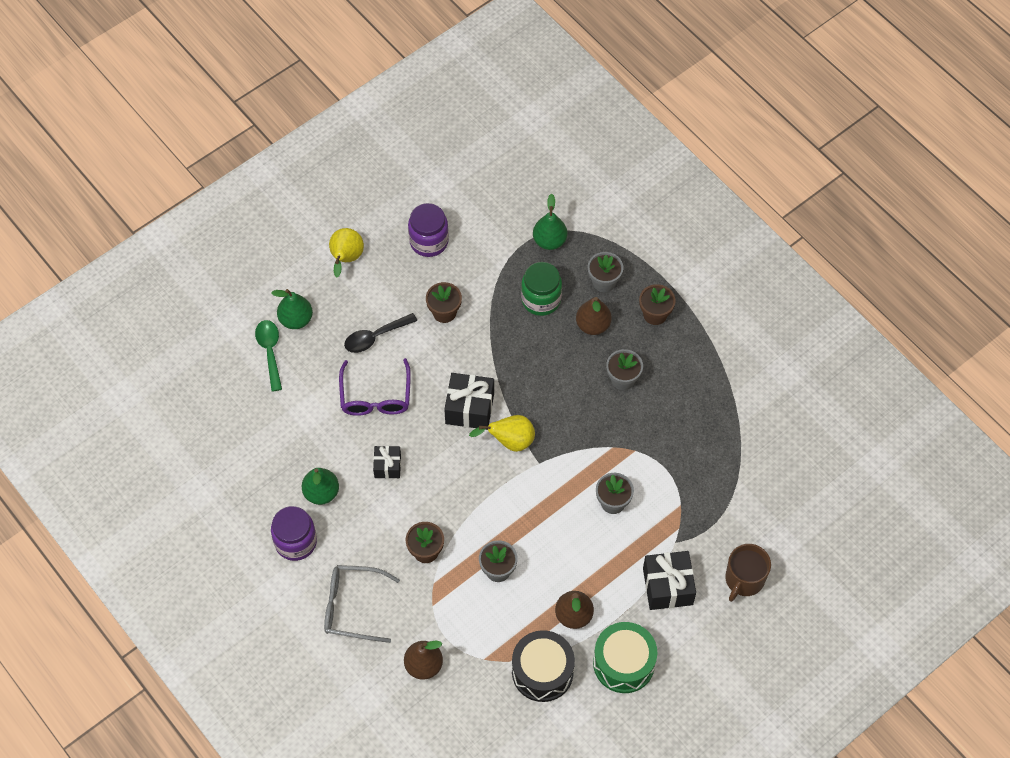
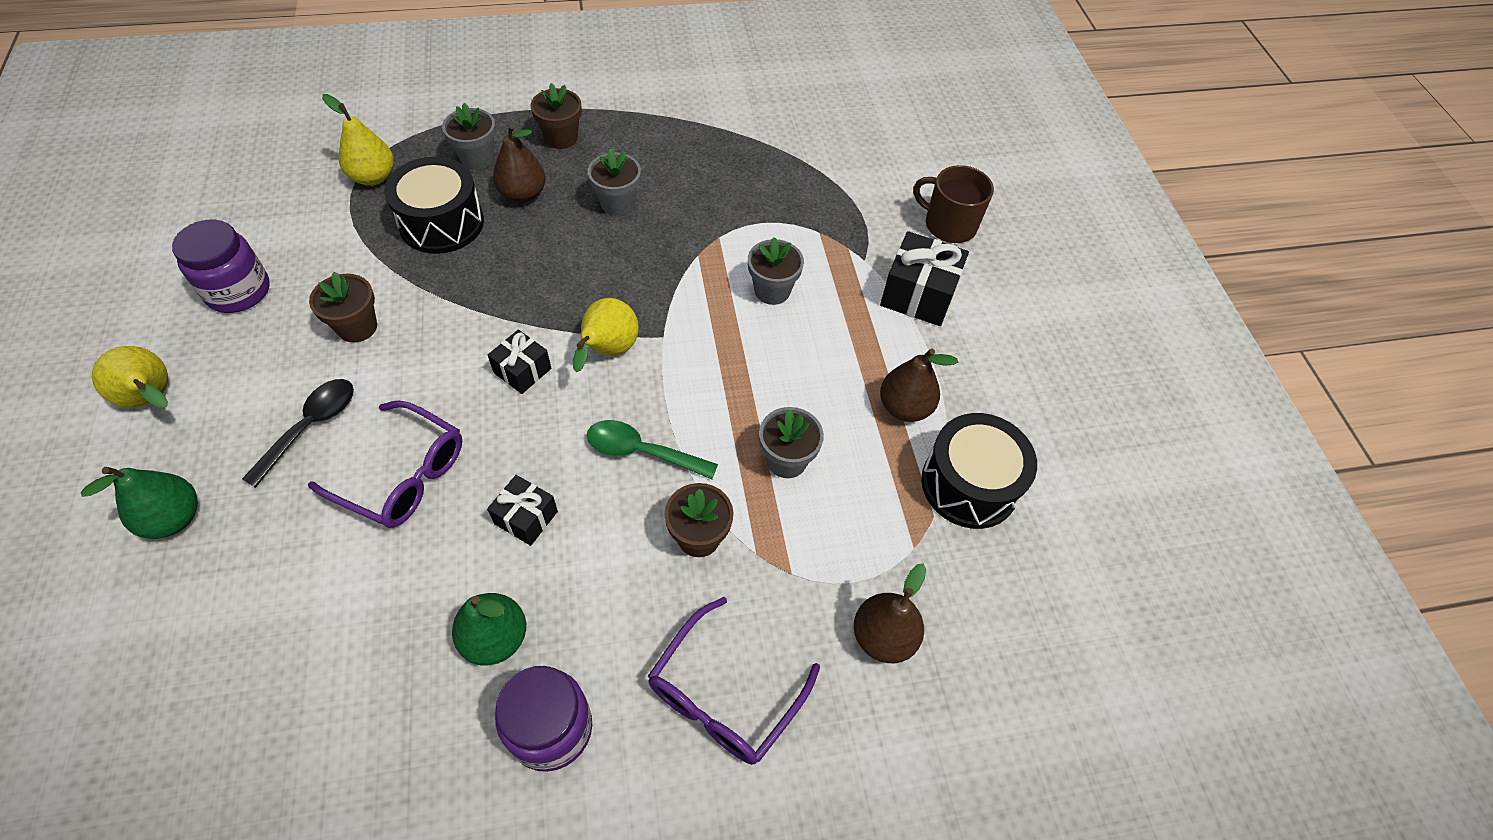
camera: 65 degrees left, 5 degrees down
(270, 352) = (187, 587): green spoon -> green spoon (641, 452)
(352, 606) = (724, 695): grey glasses -> purple glasses
(375, 337) = (311, 427): black spoon -> black spoon turned 150 degrees counterclockwise
(469, 408) = (522, 370): black gift -> black gift, size x0.60
(541, 300) = (442, 223): green jar -> black drum
(549, 241) = (373, 177): green pear -> yellow pear
(623, 663) = (1000, 388): green drum -> none
(744, 579) = (949, 225): brown mug -> brown mug turned 150 degrees clockwise

